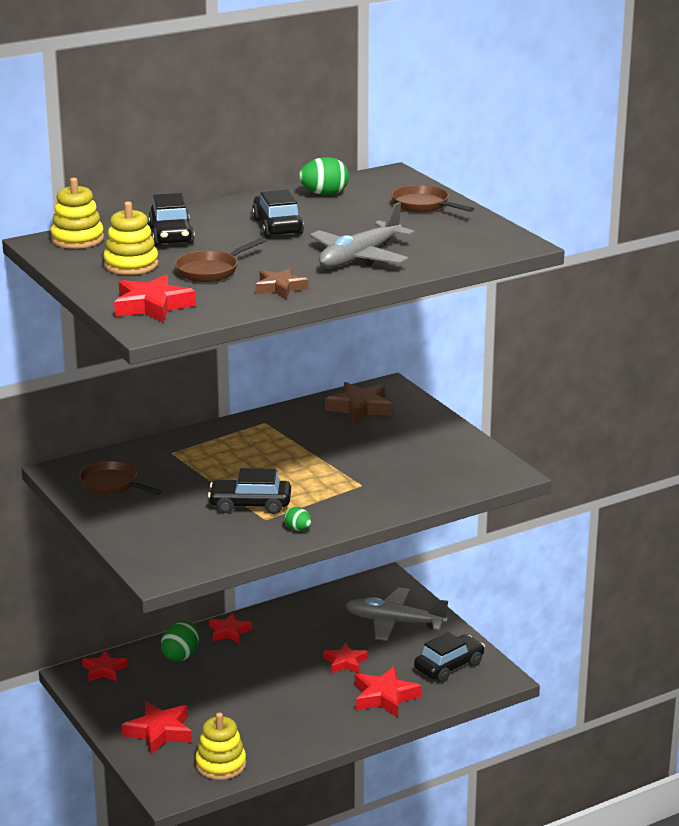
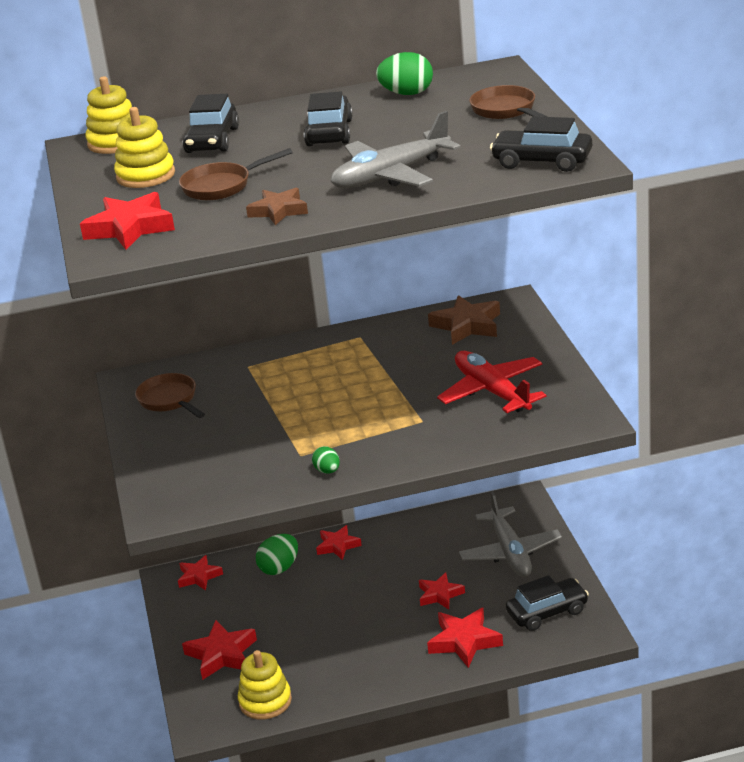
camera: 20 degrees right, 5 degrees up
(250, 505) = (294, 436): black car -> black car (542, 161)
(394, 622) = (510, 552): grey plane -> grey plane turned 135 degrees counterclockwise
(411, 458) = (492, 391): none -> red plane

